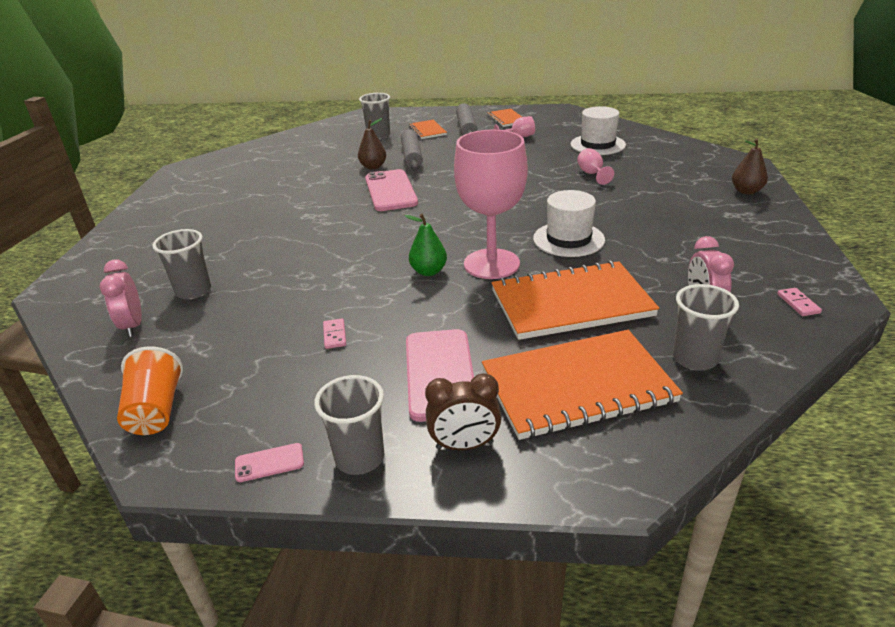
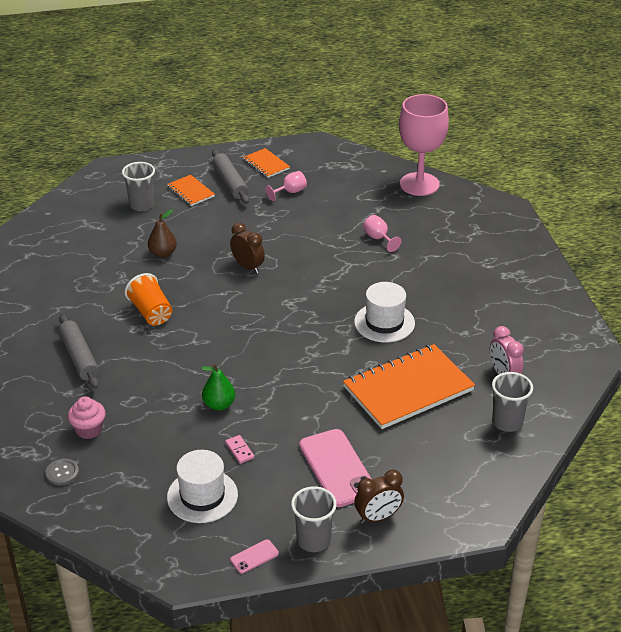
camera: 20 degrees left, 5 degrees up
(133, 326) = (62, 473): pink clock -> grey button
(156, 410) = (143, 538): orange cup -> orange cup (151, 312)
(193, 291) = (89, 430): grey cup -> pink cupcake
(391, 191) = (199, 285): pink phone -> none
(412, 156) = (194, 234): grey rolling pin -> grey rolling pin (79, 357)
(428, 271) = (282, 376): green pear -> green pear (219, 405)
(447, 182) = (248, 267): none -> brown clock
(491, 264) = (331, 359): pink goblet -> pink goblet (419, 184)
(577, 386) = (435, 459): orange notebook -> none
(597, 145) = (371, 196): white hat -> white hat (202, 496)
(746, 191) = (514, 245): brown pear -> none
(798, 303) = (568, 361): pink domino -> none

